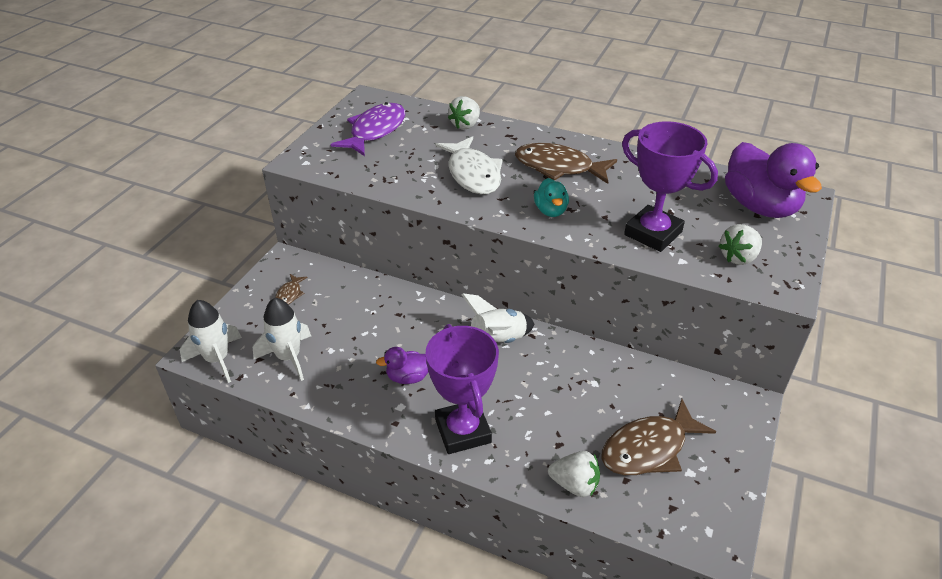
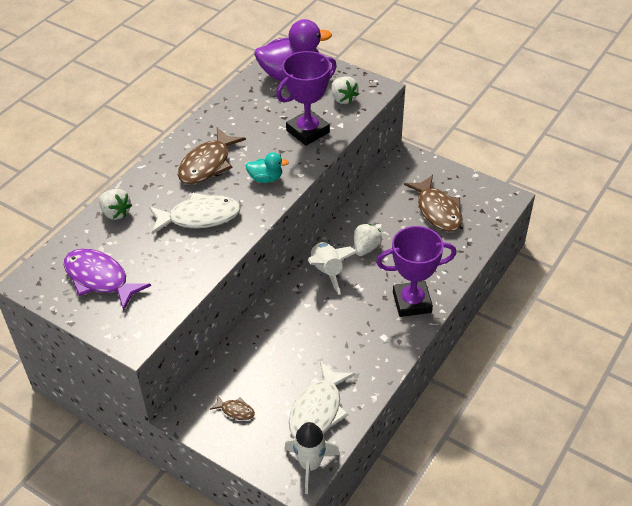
camera: 80 degrees left, 5 degrees up
(288, 357) = (318, 410): white rocket -> white fish
(408, 377) = (355, 329): purple duck -> none
(574, 484) = (462, 251): white strawberry -> white strawberry (366, 248)

